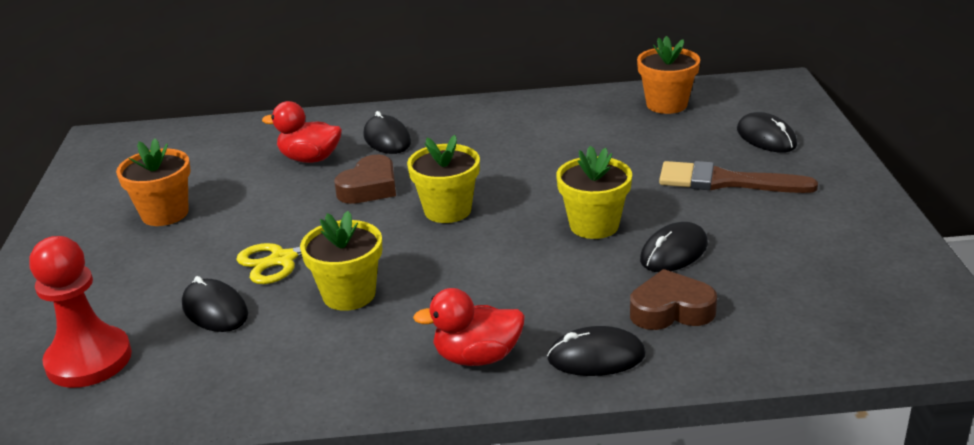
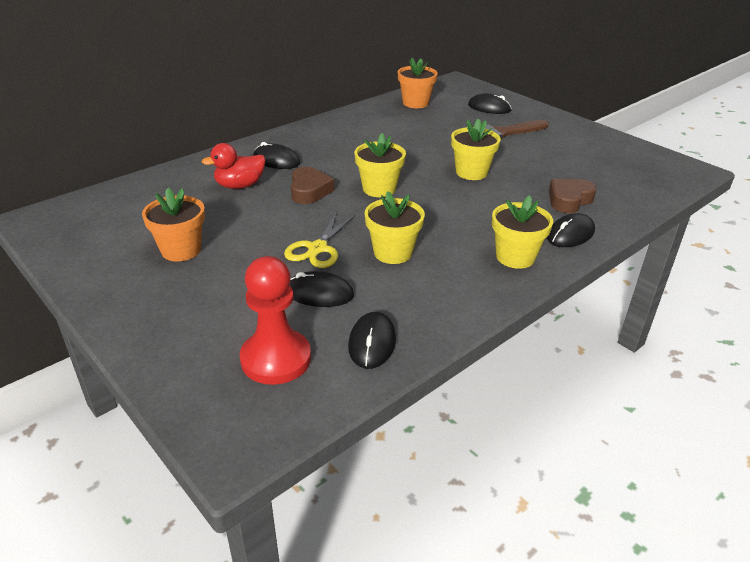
camera: 40 degrees left, 5 degrees up
(477, 357) = (515, 257): red duck -> yellow flower pot
(674, 252) = (529, 173): black mouse -> black mouse (372, 343)

